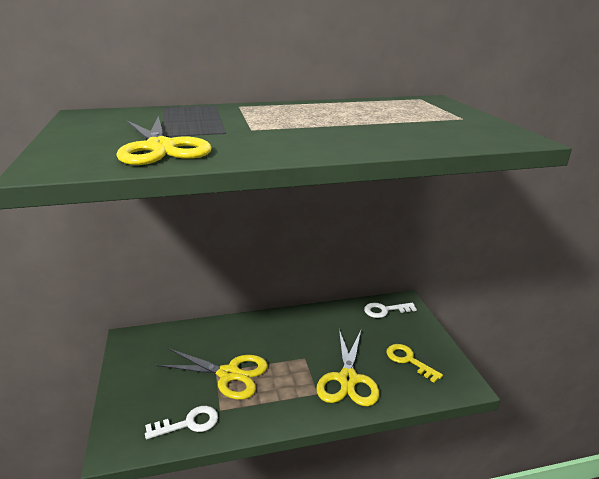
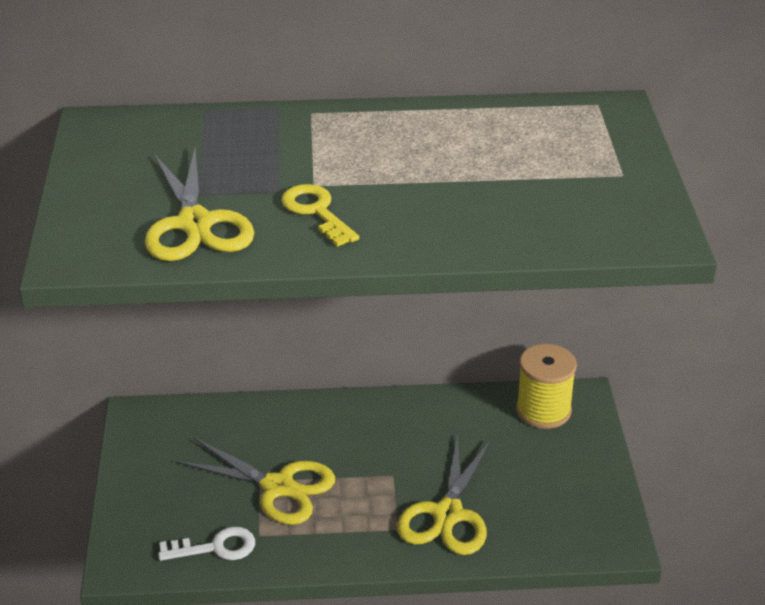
camera: 10 degrees right, 10 degrees up
(385, 310) = (543, 410): white key -> yellow spool
(408, 360) = (549, 497): yellow key -> yellow key (316, 212)

